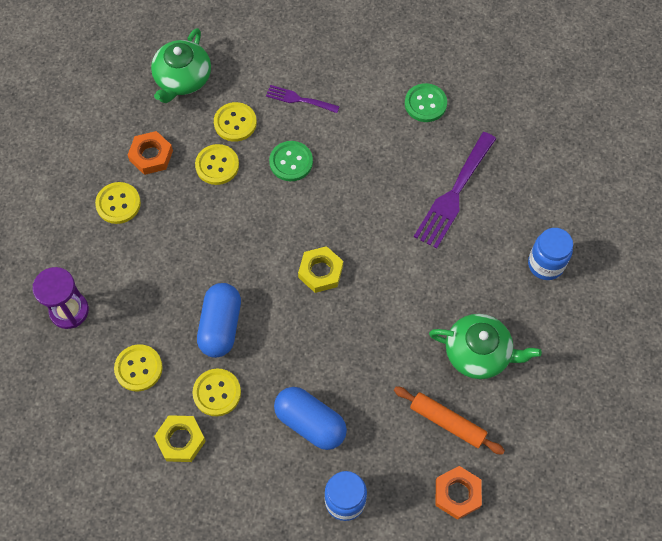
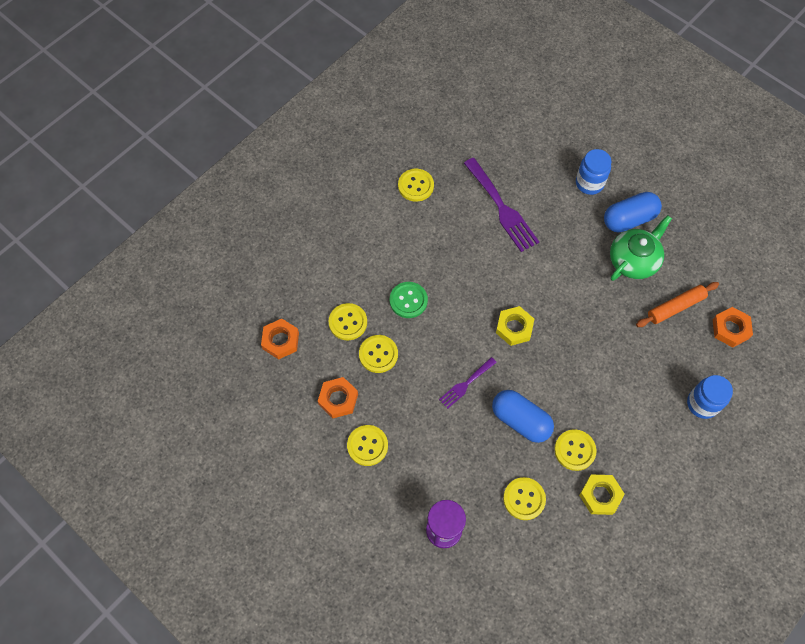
camera: 60 degrees left, 0 degrees up
(182, 79) = (280, 341): green teapot -> orange nut
(299, 99) = (356, 267): purple fork -> purple fork (466, 384)
(310, 423) = (632, 396): blue capsule -> blue capsule (629, 219)
(425, 104) = (415, 186): green button -> yellow button

